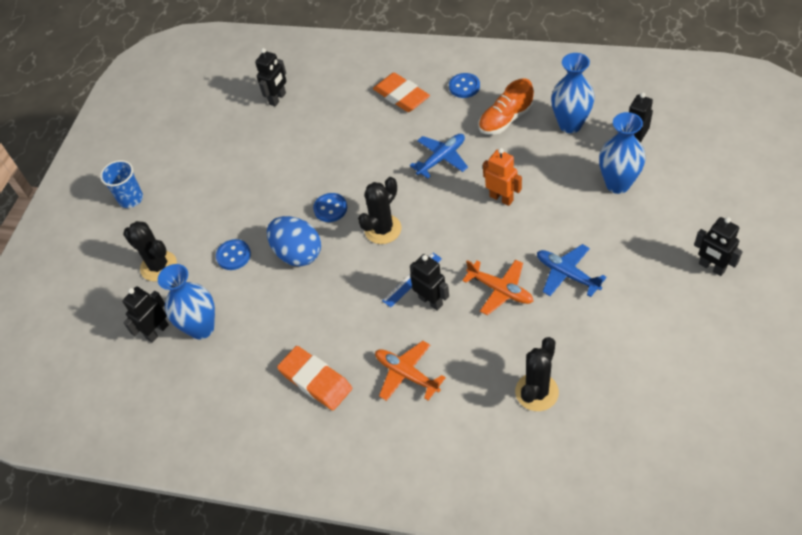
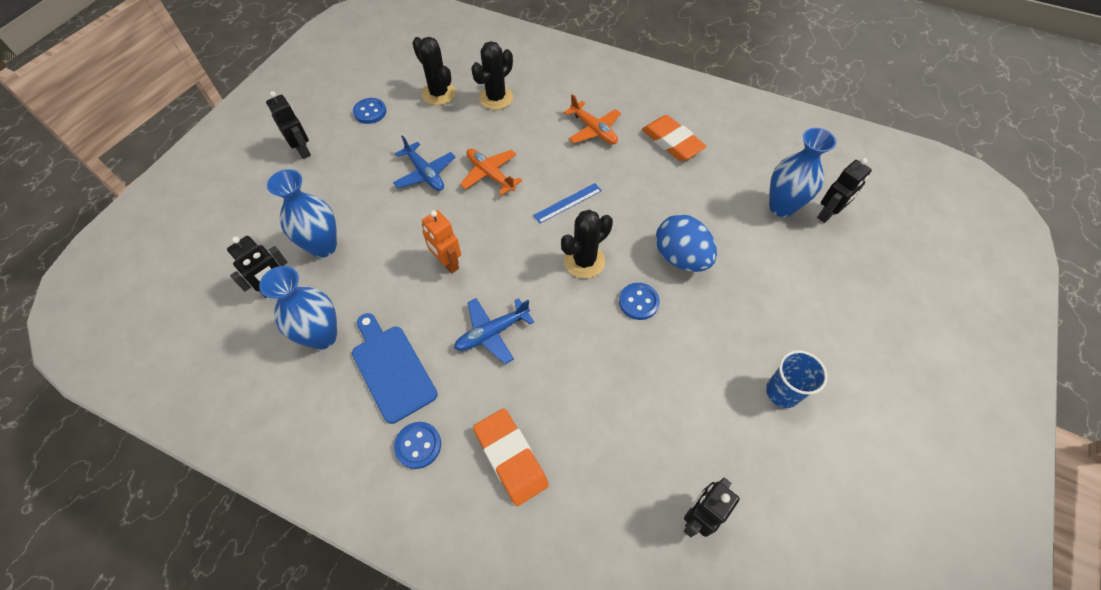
camera: 175 degrees left, 5 degrees up
(131, 199) = (901, 388): blue cup -> blue cup (782, 392)
(158, 266) = (841, 283): black cactus -> black cactus (439, 94)
(233, 255) = (753, 273): blue button -> blue button (370, 112)
(431, 301) = (556, 180): black robot -> none
(506, 119) = (392, 368): orange shoe -> blue cutting board

